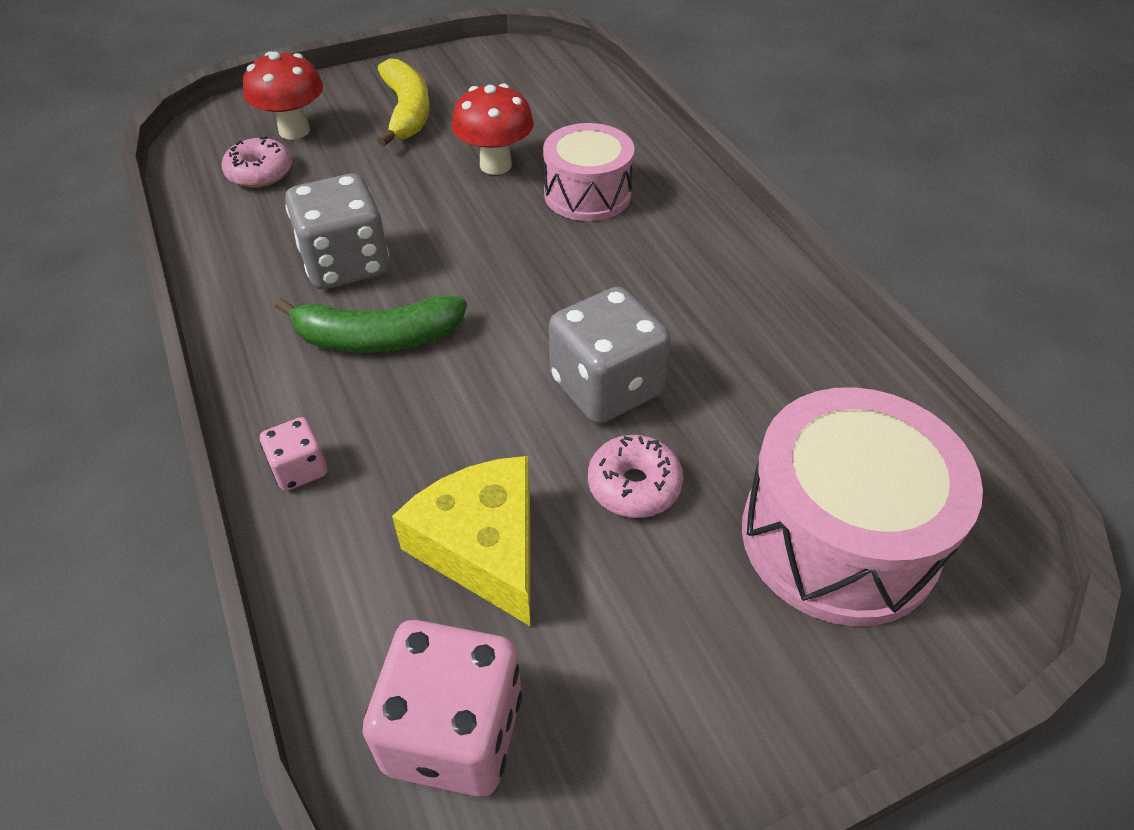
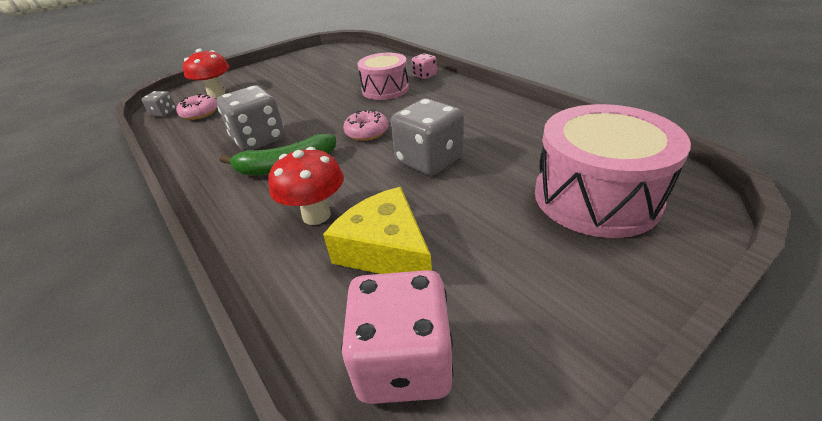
camera: 10 degrees left, 10 degrees down
(201, 157) = (164, 113): none -> grey dice
(299, 469) = (252, 237): pink dice -> pink dice (424, 75)
(406, 112) = (277, 78): yellow banana -> none
(495, 165) = (332, 88): red mushroom -> red mushroom (316, 215)
(634, 485) = (465, 199): pink donut -> pink donut (367, 132)

